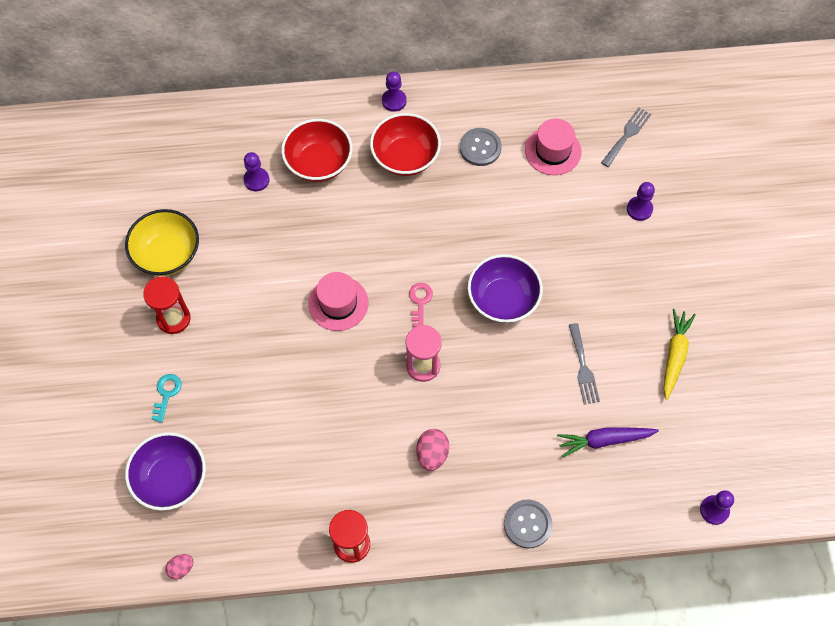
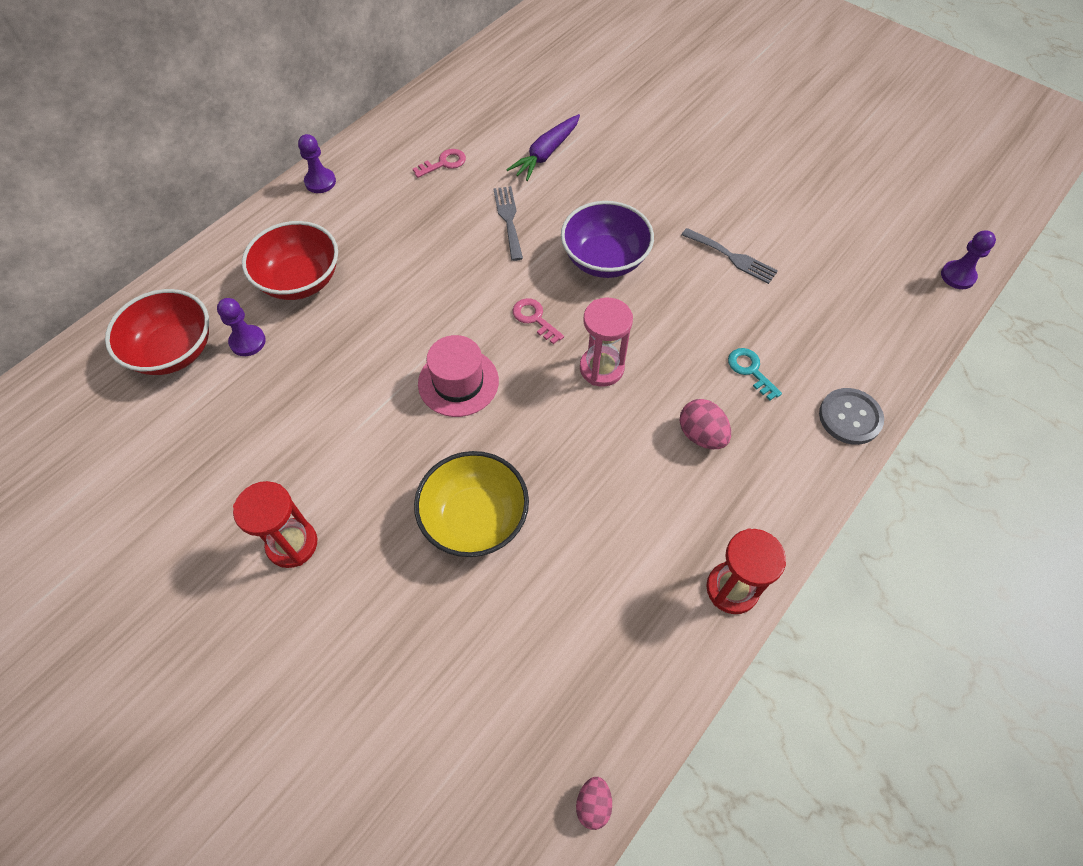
camera: 45 degrees left, 5 degrees down
(166, 394) = (367, 629): turquoise key -> turquoise key (750, 370)
(167, 254) = (216, 486): yellow bowl -> yellow bowl (474, 519)
(171, 479) = (472, 715): purple bowl -> none
(405, 157) = (383, 216): red bowl -> red bowl (174, 351)
(480, 148) = (444, 163): grey button -> pink key
(553, 151) = (509, 124): pink hat -> none
(604, 440) = (818, 297): purple carrot -> purple carrot (546, 153)
(627, 135) = (554, 74): grey fork -> grey fork (508, 219)
(639, 209) = (628, 116): purple pawn -> none
(674, 355) = (785, 193): yellow carrot -> none

